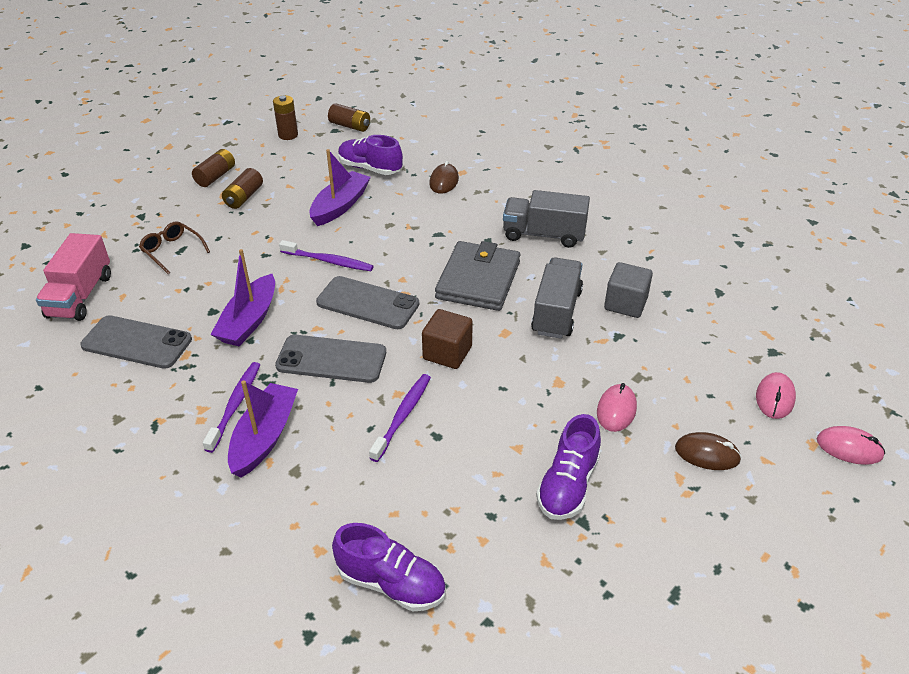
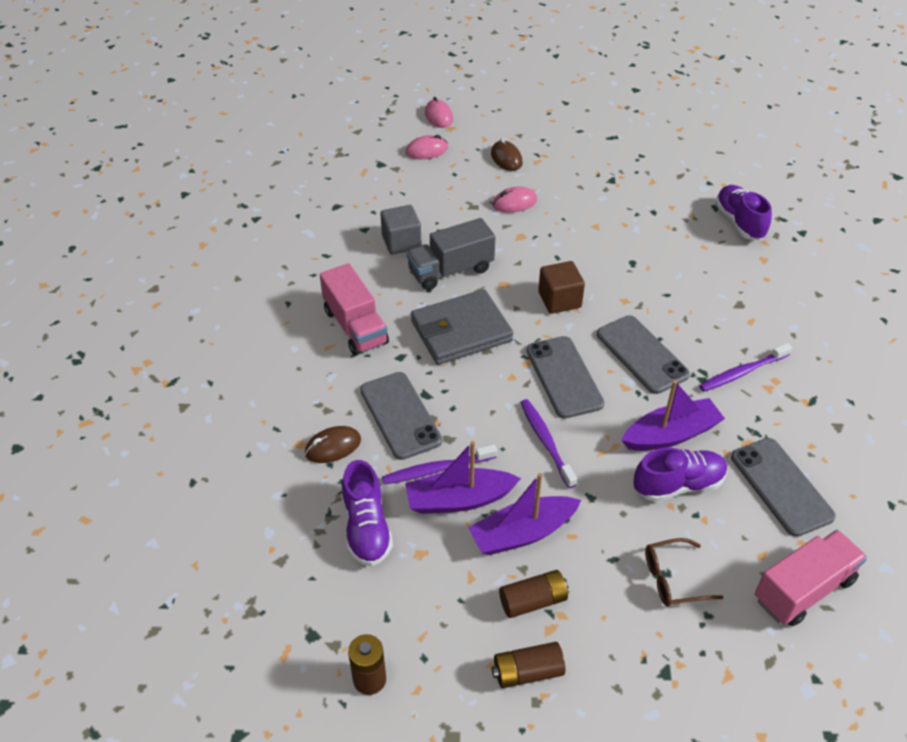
camera: 130 degrees left, 5 degrees up
(172, 251) = (673, 579): brown glasses -> brown glasses turned 75 degrees clockwise
(264, 437) = (740, 337): purple boat -> purple boat (522, 533)
(350, 126) = (288, 625): brown battery -> none
(402, 416) = (639, 286): purple toothbrush -> purple toothbrush (437, 469)
(434, 215) = (400, 415): none -> grey phone
(544, 234) = (355, 327): grey truck -> pink truck
(568, 485) = (596, 195): purple shoe -> purple shoe (678, 485)

